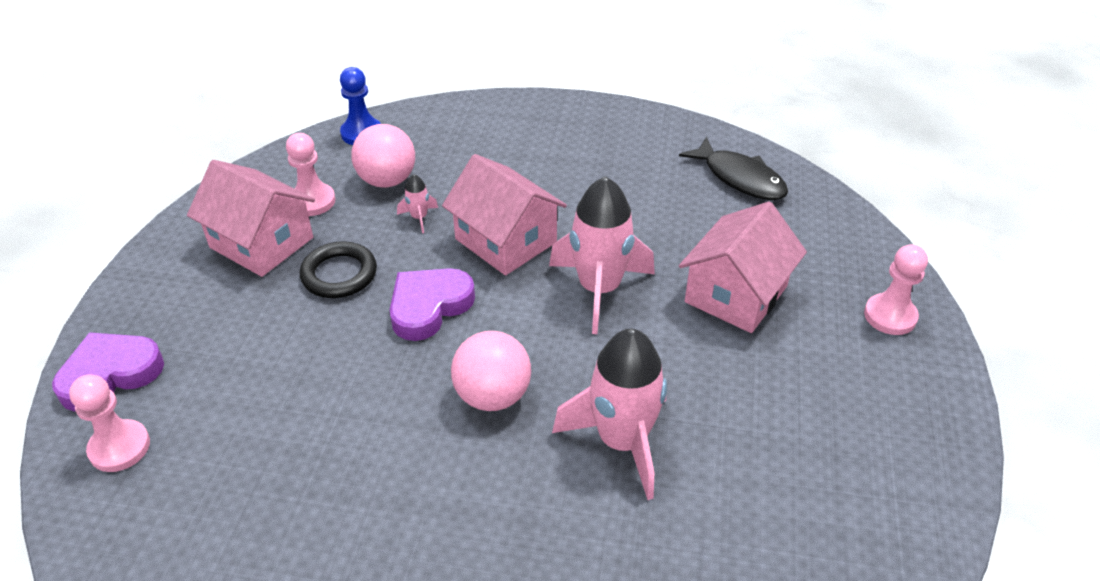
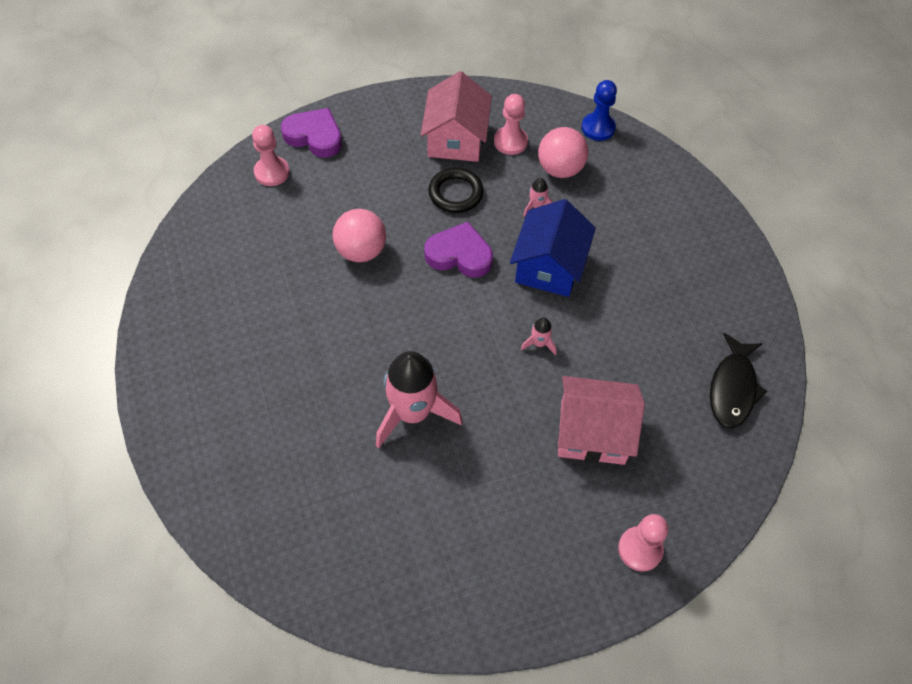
camera: 60 degrees right, 15 degrees up
(492, 396) = (407, 325): pink ball -> pink ball (361, 251)
(505, 240) = (549, 266): pink house -> blue house
(599, 289) = (539, 343): pink rocket -> pink rocket, size x0.42

